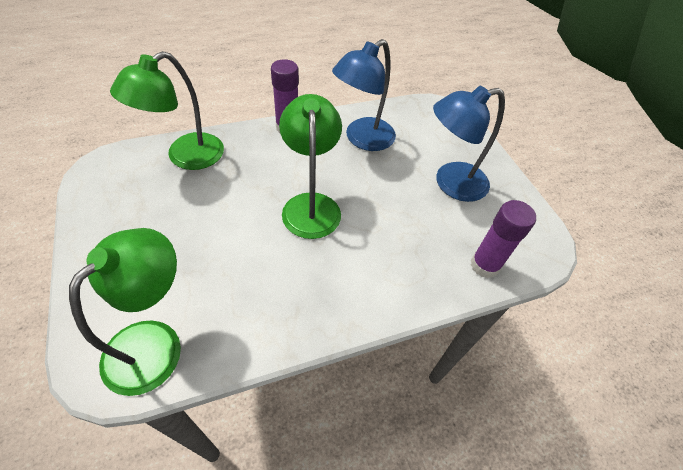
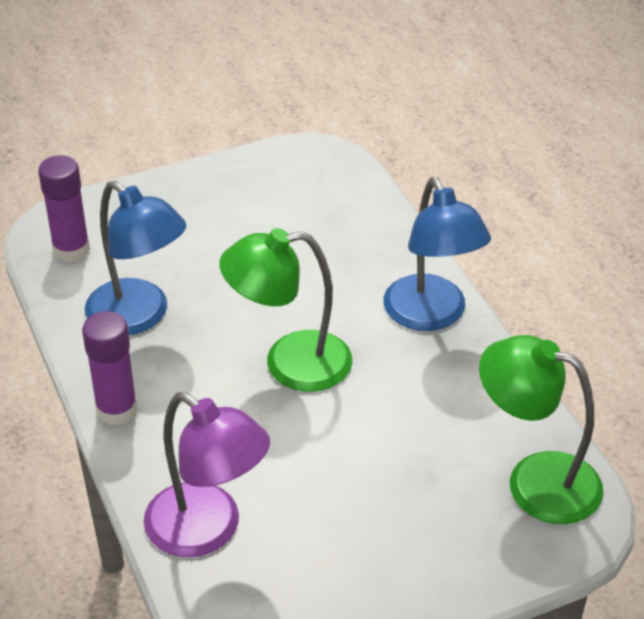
camera: 90 degrees left, 10 degrees down
(186, 157) = (208, 531): green lamp -> purple lamp
(451, 183) = (225, 225): blue lamp -> blue lamp (431, 316)
(484, 265) = (359, 205): purple glue stick -> purple glue stick (71, 250)

